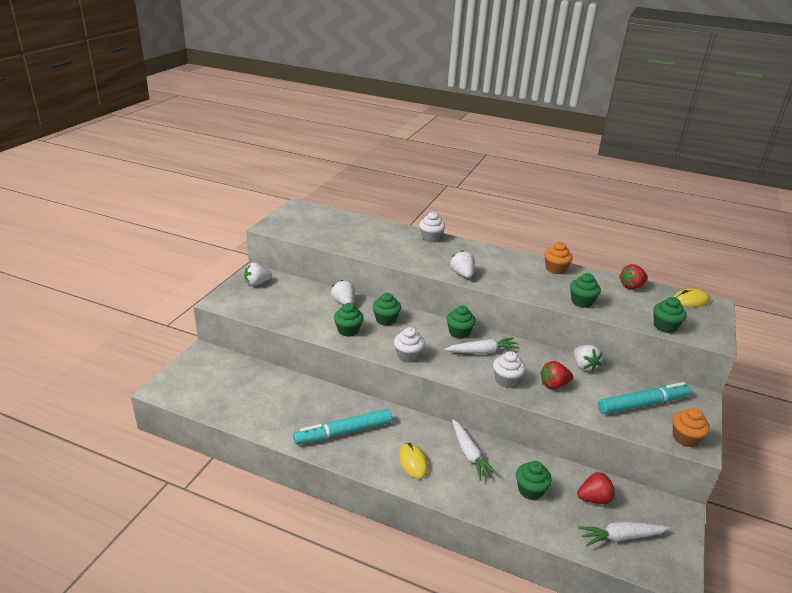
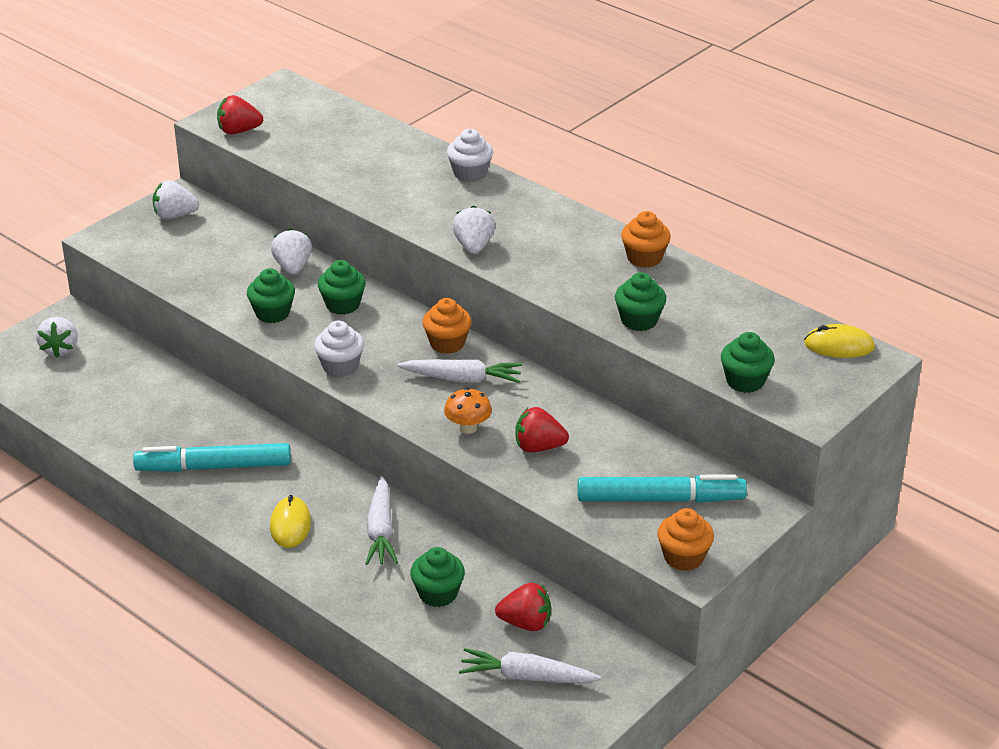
camera: 20 degrees right, 5 degrees up
(459, 333) = (447, 343): green cupcake -> orange cupcake
(506, 380) = (468, 428): white cupcake -> orange mushroom
(584, 366) = (612, 428): white strawberry -> white strawberry (60, 349)
(631, 286) = (754, 307): red strawberry -> red strawberry (239, 131)

